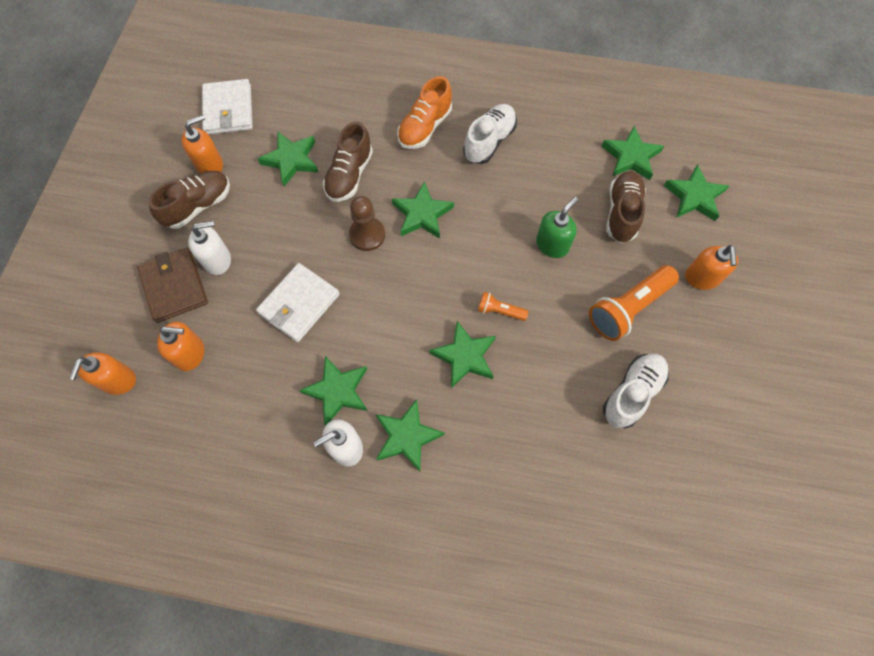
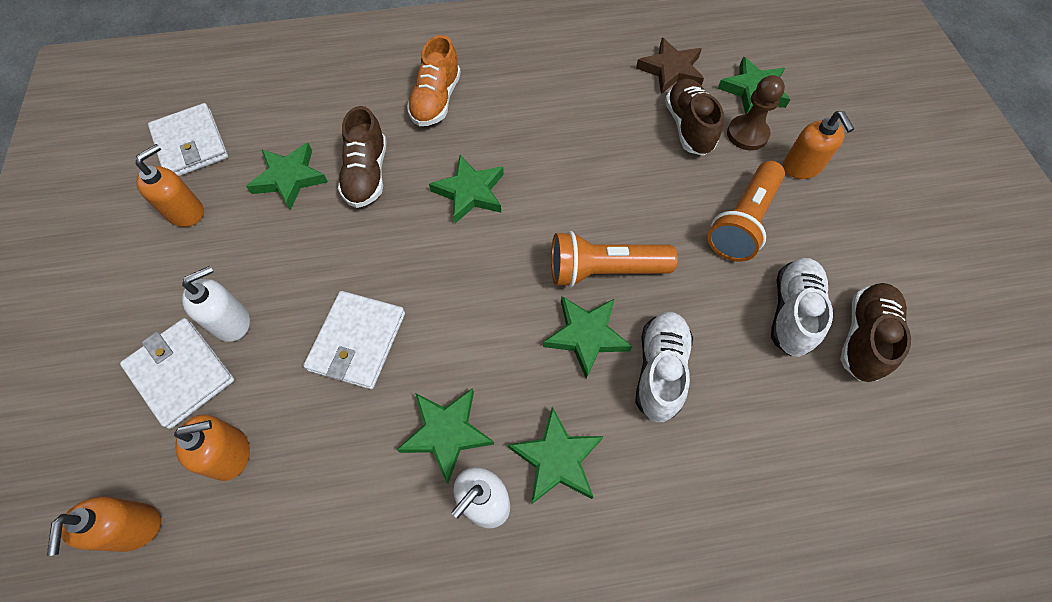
camera: 20 degrees left, 5 degrees down
(174, 286) = (181, 374): brown wallet -> white wallet
(198, 206) = (185, 264): brown shoe -> brown shoe (863, 337)
(367, 235) = (413, 234): brown pawn -> brown pawn (747, 134)
(489, 141) = (514, 95): white shoe -> white shoe (659, 370)
(499, 311) = (604, 270): orange flashlight -> orange flashlight, size x1.98
(552, 244) = (630, 181): green soap dispenser -> none
(631, 157) = (671, 70): green star -> brown star

